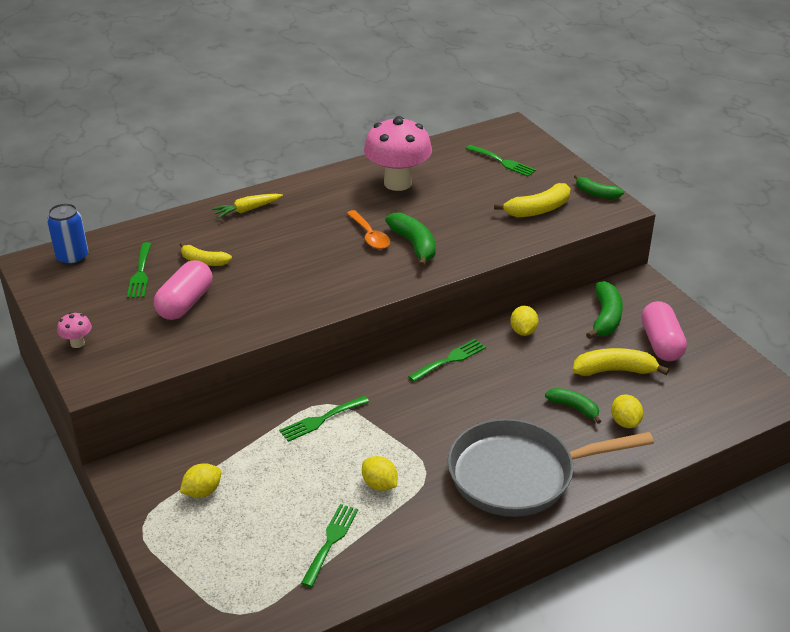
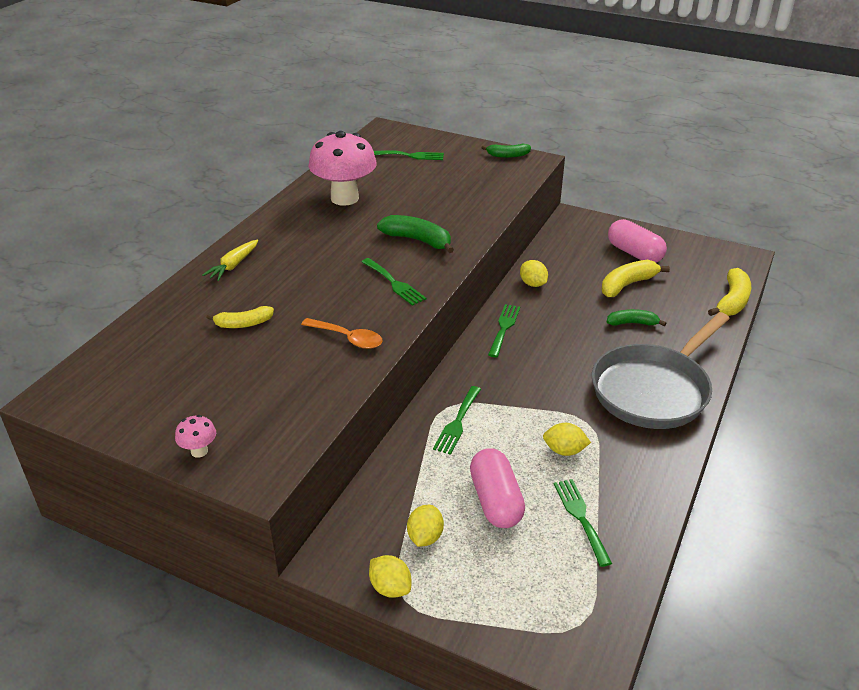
camera: 35 degrees left, 0 degrees up
(72, 258) = (96, 374): blue can -> none
(140, 273) = (190, 359): green fork -> green fork (394, 283)
(185, 303) = (269, 367): pink capsule -> pink capsule (495, 501)
(370, 236) = (372, 247): orange spoon -> orange spoon (348, 338)
(538, 210) = (480, 181): yellow banana -> yellow banana (732, 301)
(605, 318) = (578, 251): green banana -> none
(625, 422) = (676, 317): yellow lemon -> yellow lemon (390, 588)

